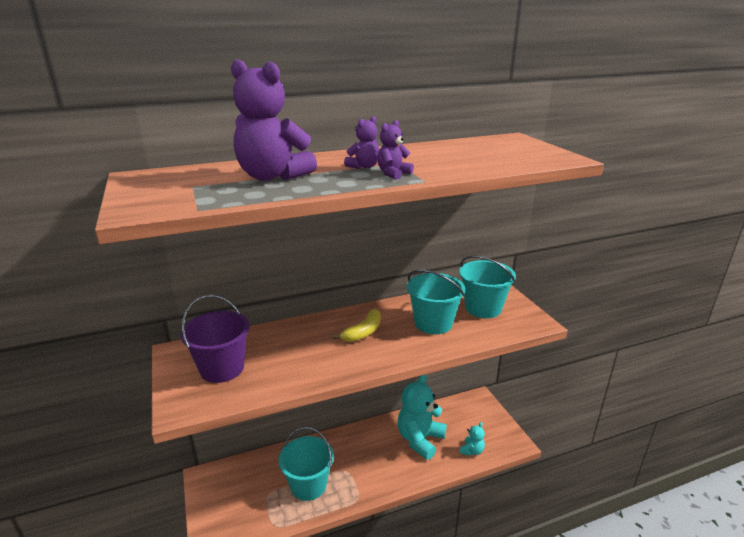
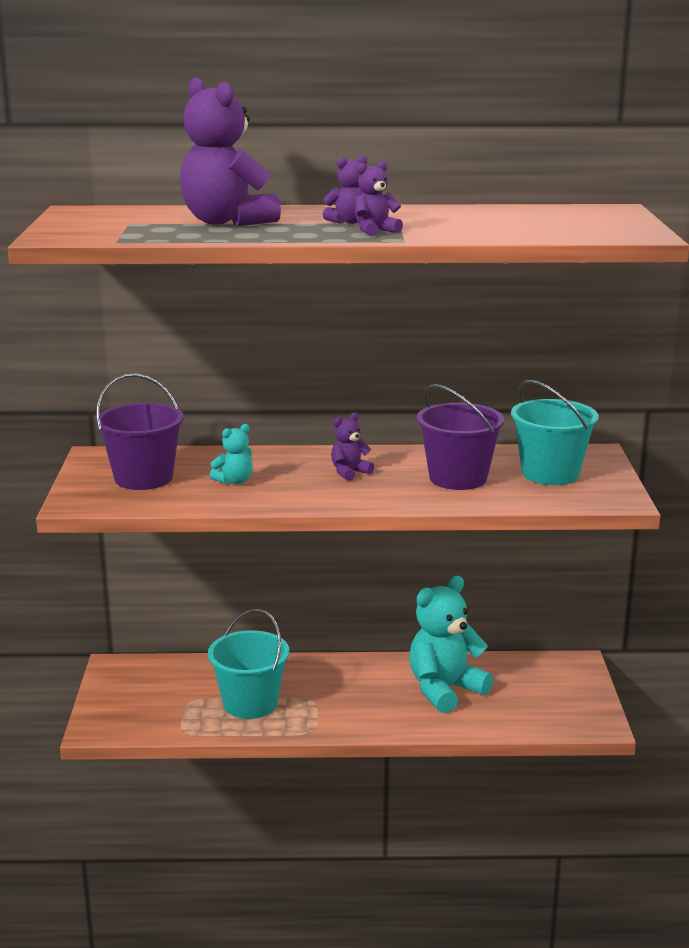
camera: 20 degrees right, 5 degrees down
(363, 332) = (349, 472): yellow banana -> purple teddy bear
(433, 323) = (458, 478): turquoise bucket -> purple bucket
(472, 450) = (519, 718): turquoise teddy bear -> turquoise teddy bear (234, 481)

